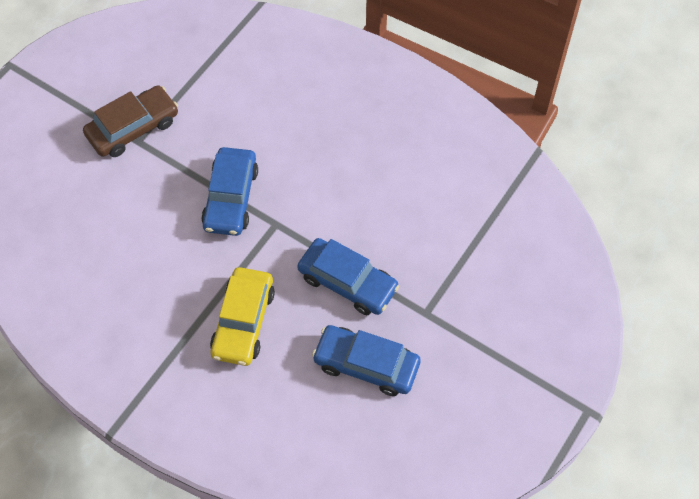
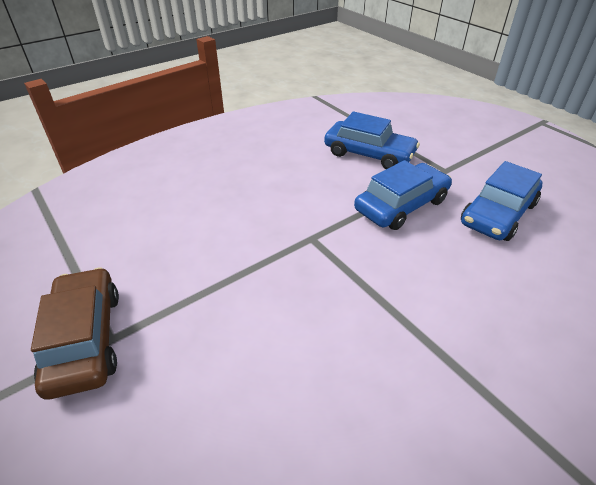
camera: 70 degrees left, 20 degrees down
(230, 198) = (258, 265): blue car -> blue car (369, 154)
(243, 322) = (433, 293): yellow car -> none

